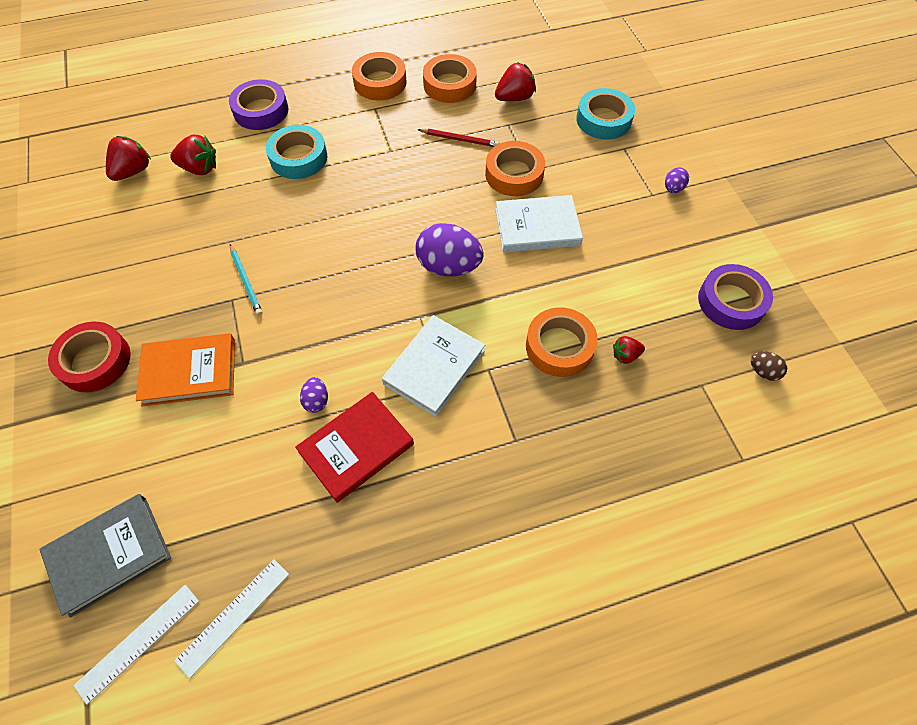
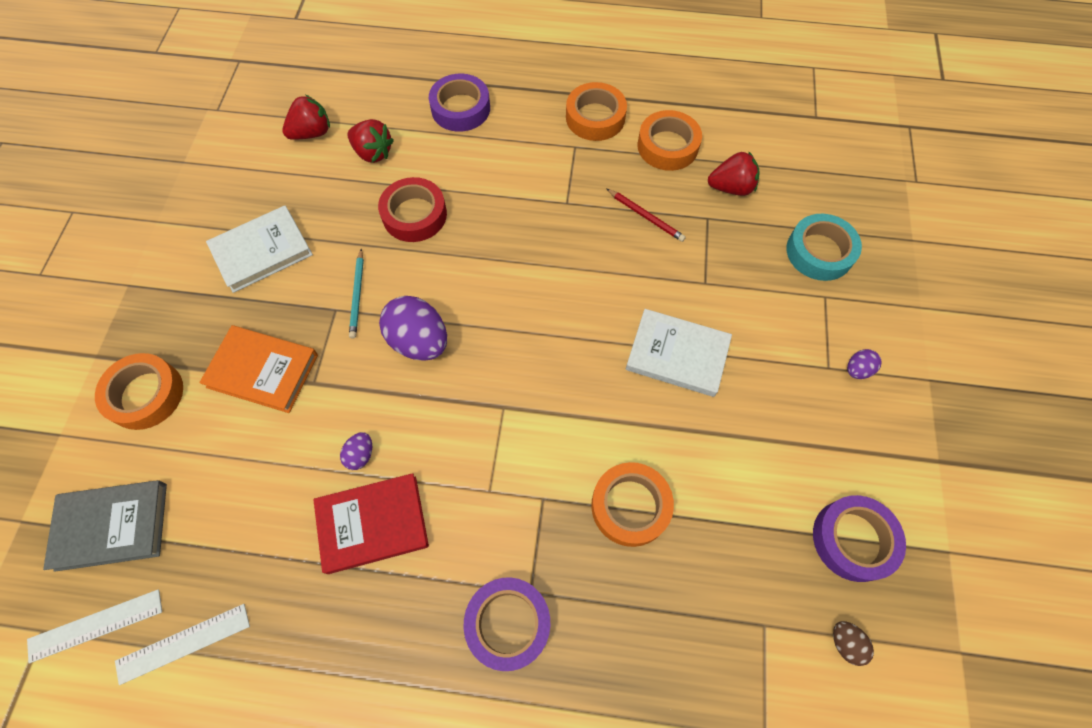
camera: 25 degrees right, 5 degrees up
(95, 361) = (189, 322): red tape -> red tape (414, 215)
(298, 157) = (471, 176): turquoise tape -> none
(434, 367) = (490, 471): white book -> white book (262, 251)
(449, 266) = (561, 362): purple egg -> purple egg (419, 341)
(510, 471) = (508, 623): none -> purple tape
(514, 174) = (684, 281): orange tape -> orange tape (146, 395)
(625, 355) = (696, 550): red strawberry -> none

